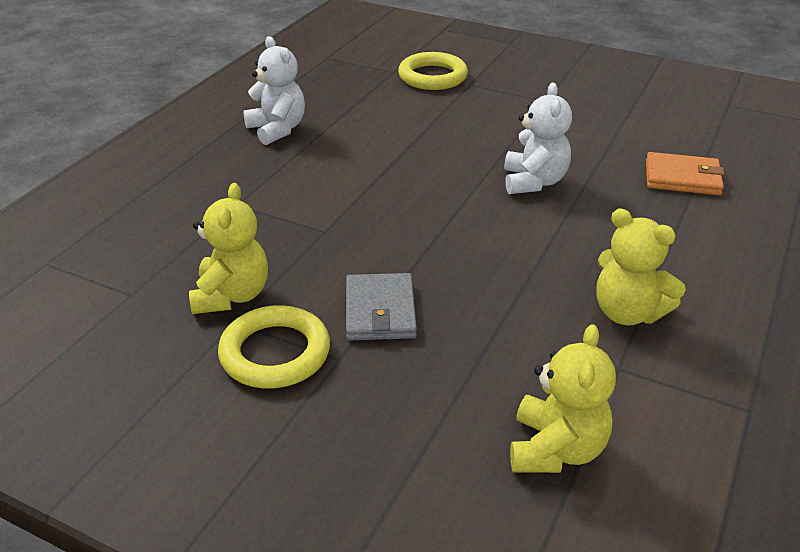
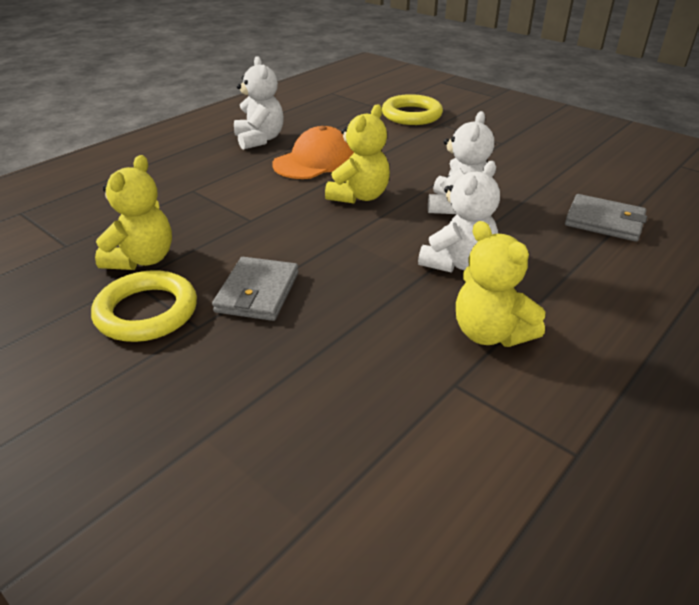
camera: 15 degrees right, 0 degrees up
(356, 149) = (315, 161): none -> orange cap
(556, 449) = (350, 451): yellow teddy bear -> yellow teddy bear (359, 196)
(564, 245) = (457, 263): none -> white teddy bear
(682, 178) = (604, 221): orange wallet -> grey wallet

